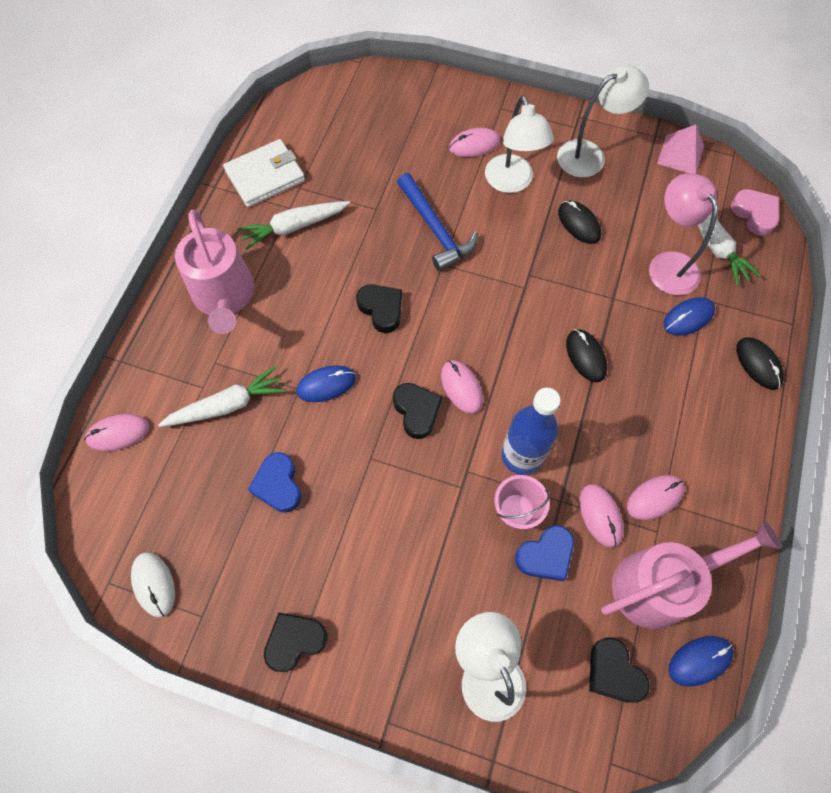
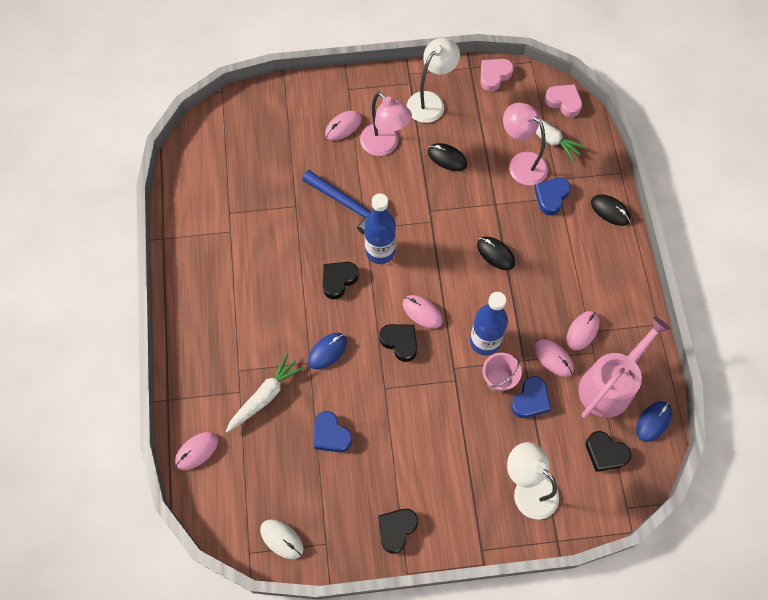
camera: 25 degrees left, 0 degrees up
(224, 296) = (218, 319): pink watering can -> none
(265, 176) = (198, 214): white wallet -> none
(294, 227) = (242, 245): white carrot -> none
(381, 309) = (338, 280): black heart -> black heart turned 75 degrees counterclockwise
(446, 297) = (380, 251): none -> blue bottle
(511, 182) = (384, 145): white lamp -> pink lamp
(680, 154) = (494, 76): pink pyramid -> pink heart
(688, 317) = (551, 197): blue mouse -> blue heart

